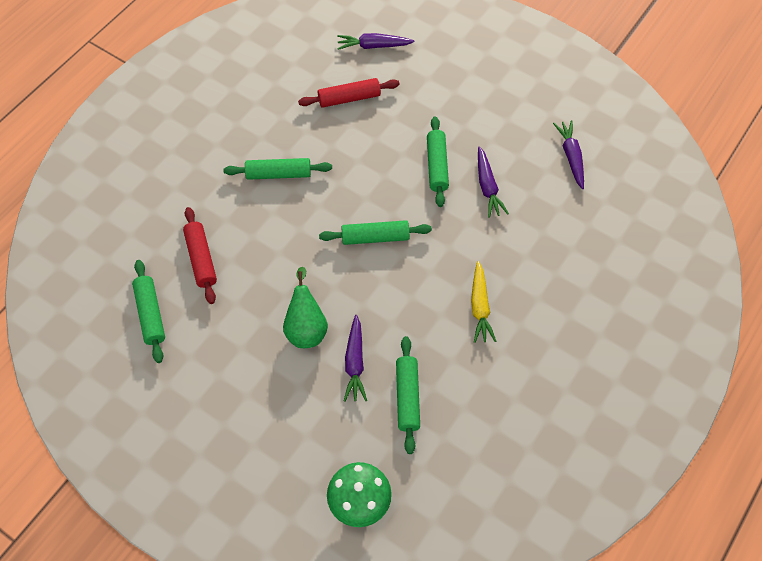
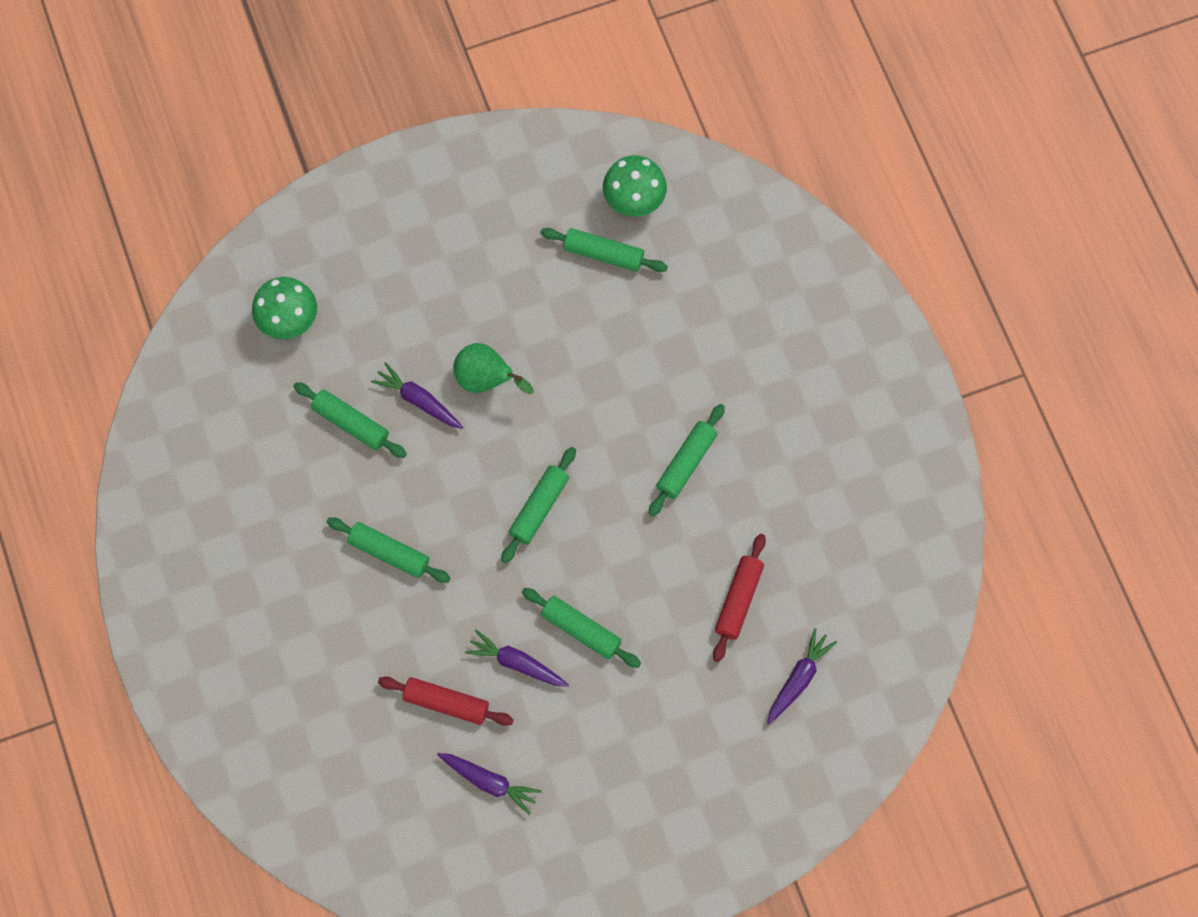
camera: 125 degrees right, 10 degrees up
(92, 321) = (634, 201): none -> green mushroom
(201, 259) = (634, 331): red rolling pin -> red rolling pin (446, 703)
(480, 306) = (389, 553): yellow carrot -> green rolling pin

